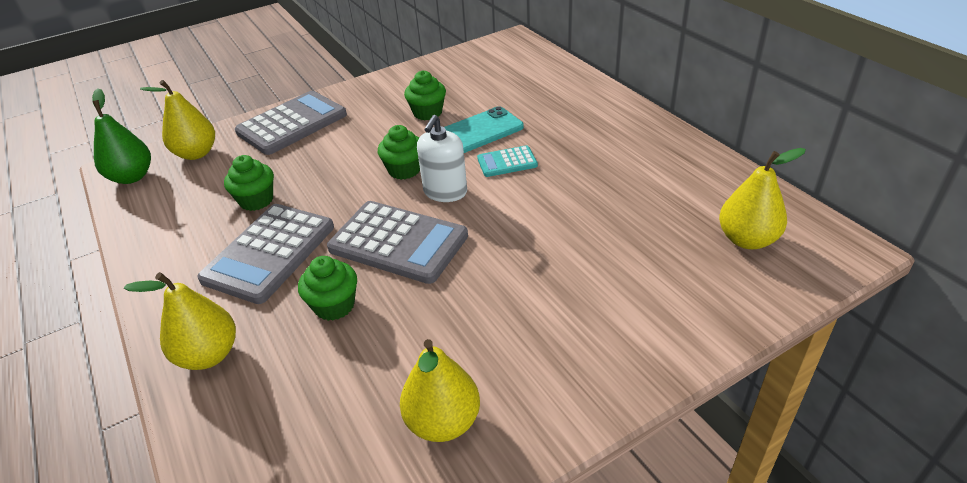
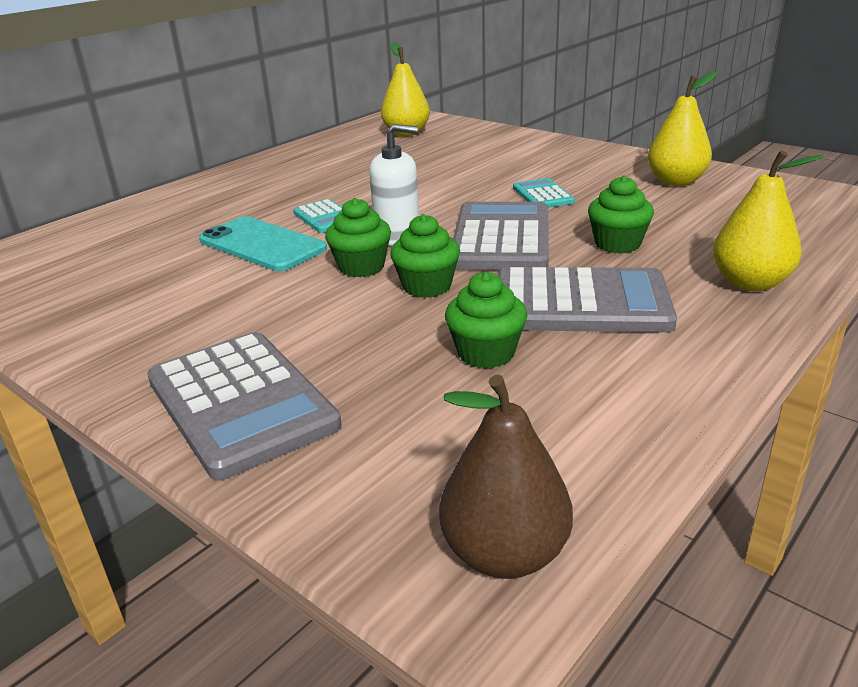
camera: 110 degrees left, 10 degrees down
(132, 177) = (505, 554): green pear -> brown pear
(196, 153) = (378, 490): yellow pear -> none
(292, 124) = (241, 403): grey calculator -> grey calculator turned 150 degrees counterclockwise
(427, 113) = (204, 285): green cupcake -> green cupcake (427, 286)
(475, 294) = (542, 195): none -> turquoise calculator

